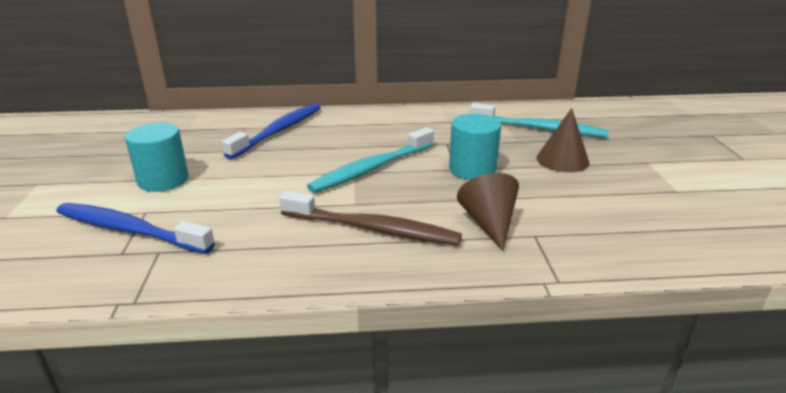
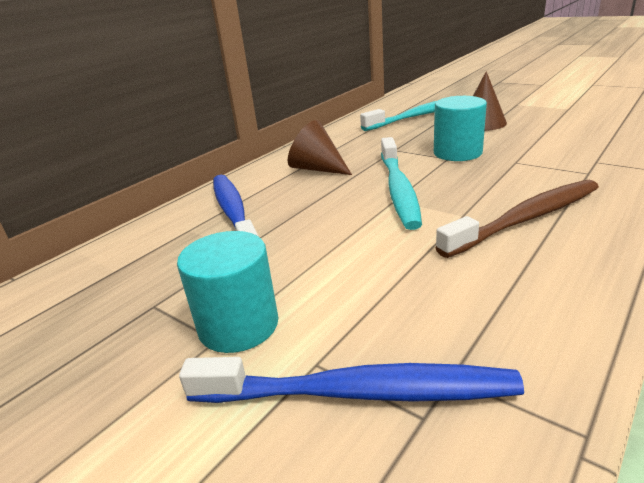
camera: 45 degrees left, 0 degrees up
(129, 230) = (358, 392): blue toothbrush -> blue toothbrush turned 150 degrees counterclockwise
(489, 223) = (562, 171): brown cone -> brown cone (317, 169)

